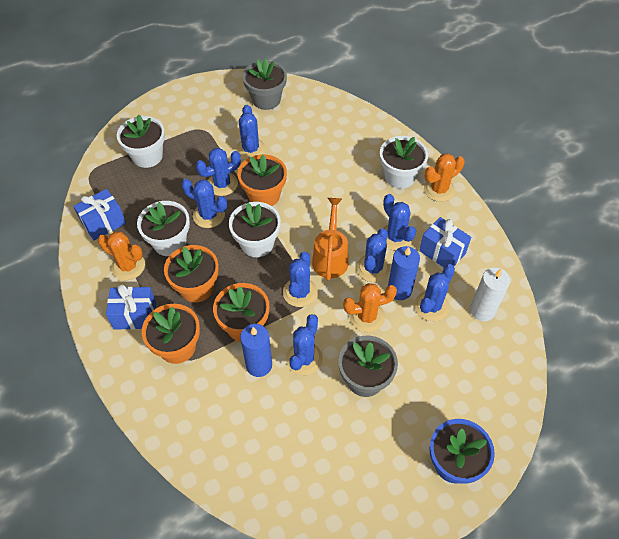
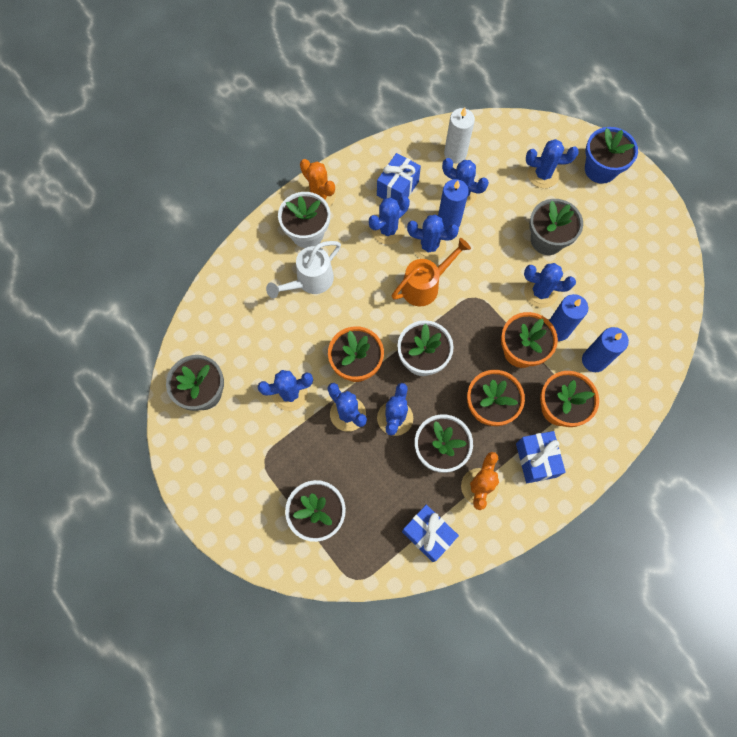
camera: 100 degrees left, 15 degrees up
(217, 392) = (594, 360): none -> blue candle
(300, 292) = (471, 307): blue cactus -> blue cactus (543, 174)
(330, 257) = (425, 286): orange watering can -> orange watering can turned 150 degrees clockwise
(351, 173) = (310, 281): none -> white watering can
(367, 316) = (484, 245): orange cactus -> none

